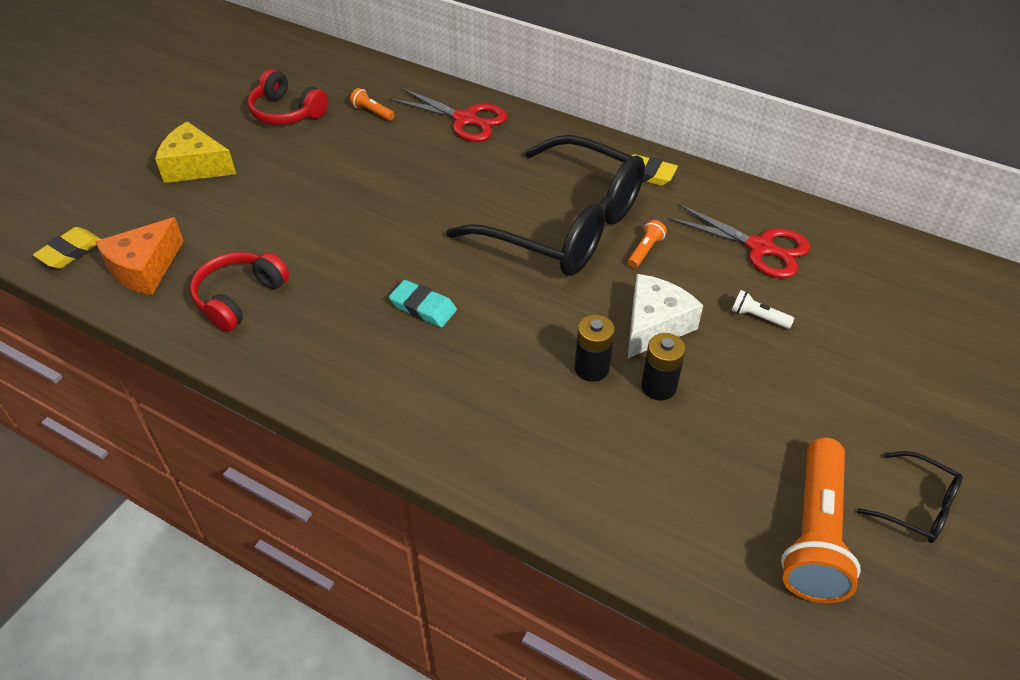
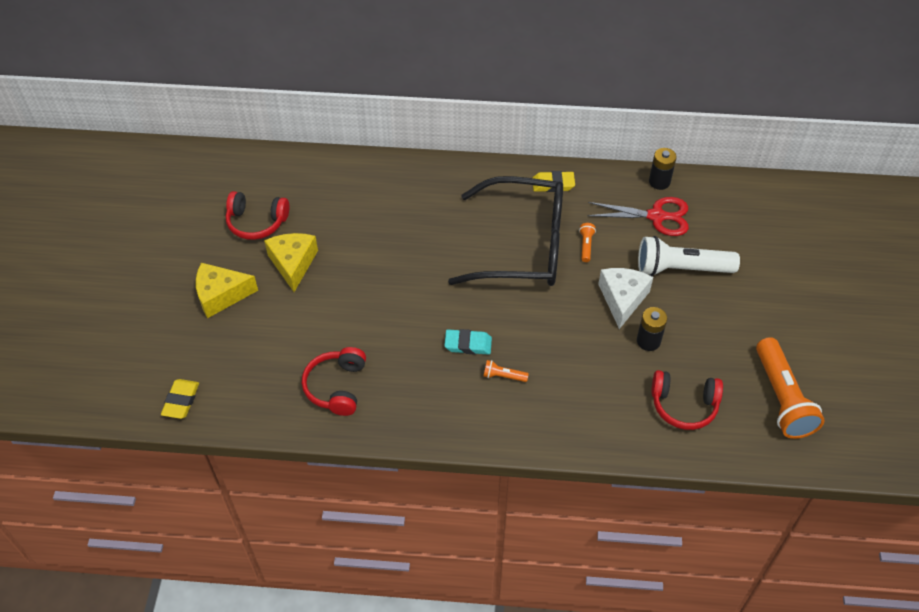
camera: 25 degrees left, 5 degrees up
(145, 268) = (249, 392): orange cheese -> none
(292, 161) = (293, 264): none -> yellow cheese
(372, 112) = (323, 199): orange flashlight -> orange flashlight (503, 376)
(465, 119) = (398, 182): red scissors -> none
(591, 368) = (601, 345): black battery -> black battery (659, 182)
(659, 486) = (684, 405): none -> red headphones
(758, 317) = (681, 269): white flashlight -> white flashlight, size x2.35
(917, 506) = (827, 358): black glasses -> none

